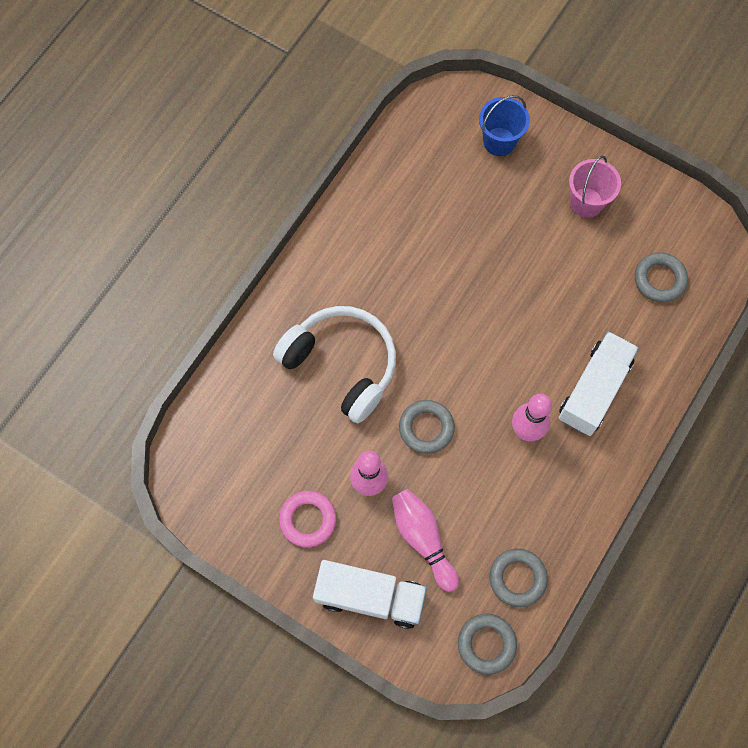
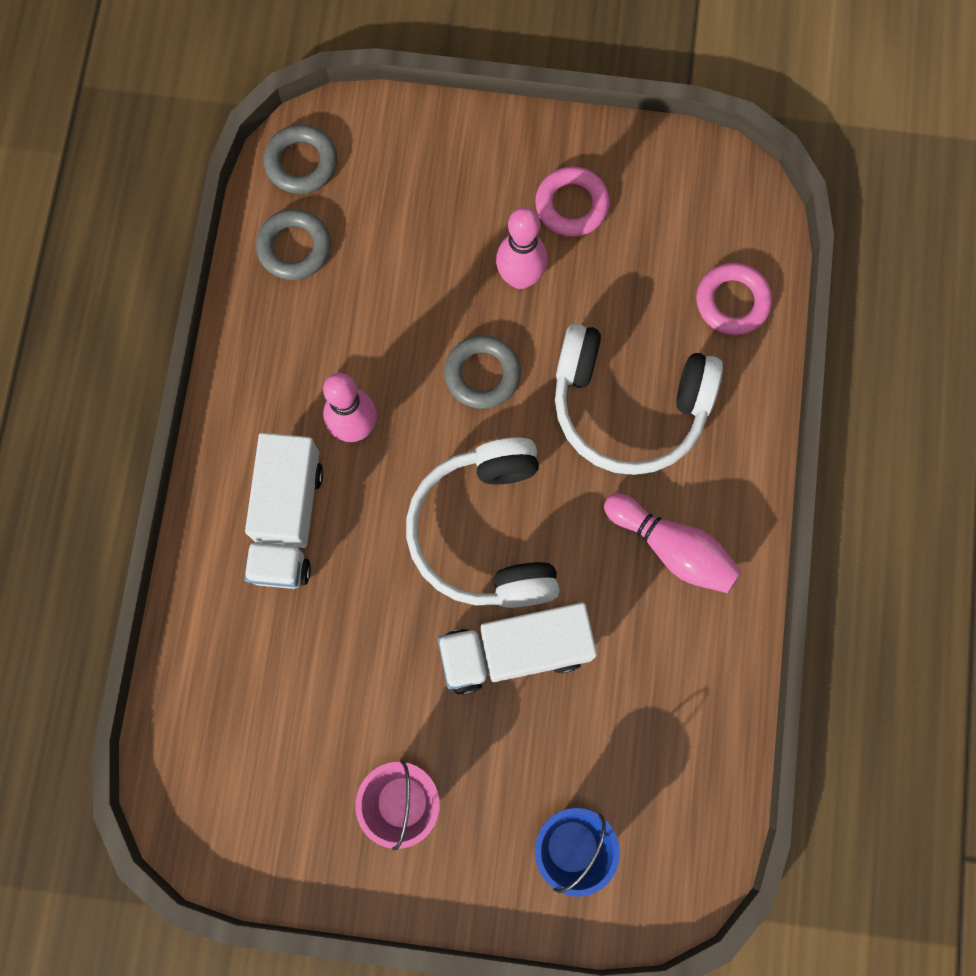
camera: 155 degrees right, 5 degrees up
(237, 402) = (732, 302): none -> pink ring
(370, 596) = (457, 155): white truck -> white truck (515, 651)
(423, 539) = (426, 243): pink bowling pin -> pink bowling pin (672, 548)
(470, 328) = (485, 532): none -> white headphones
(659, 279) = (253, 725): grey ring -> none

